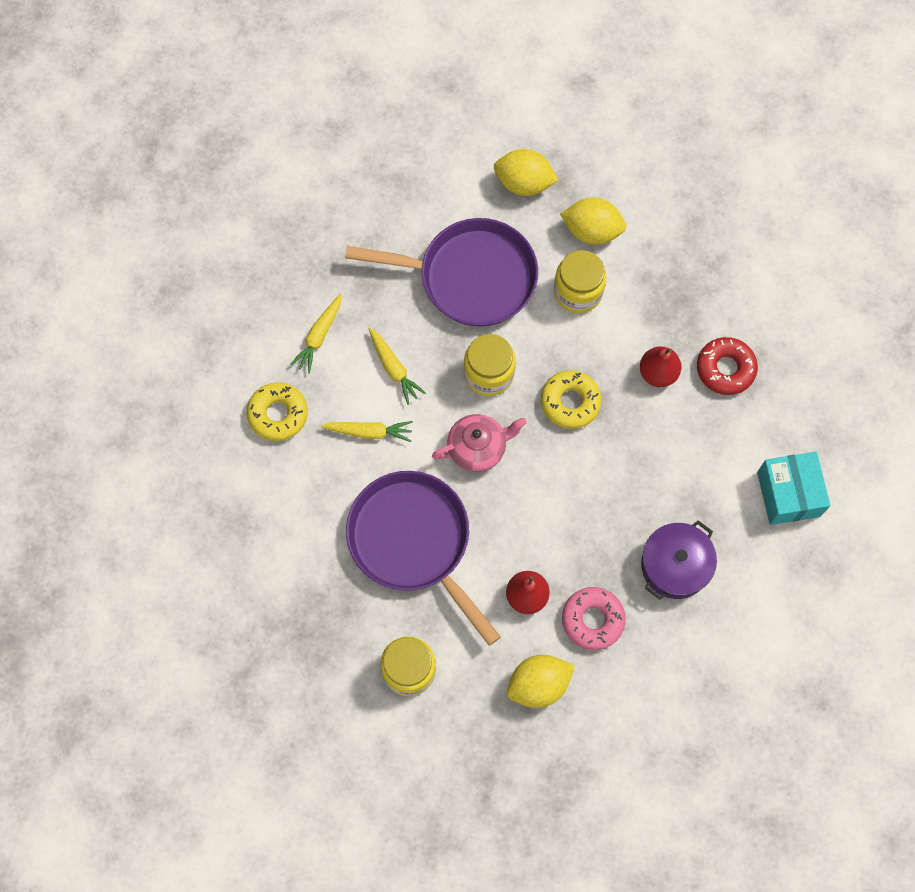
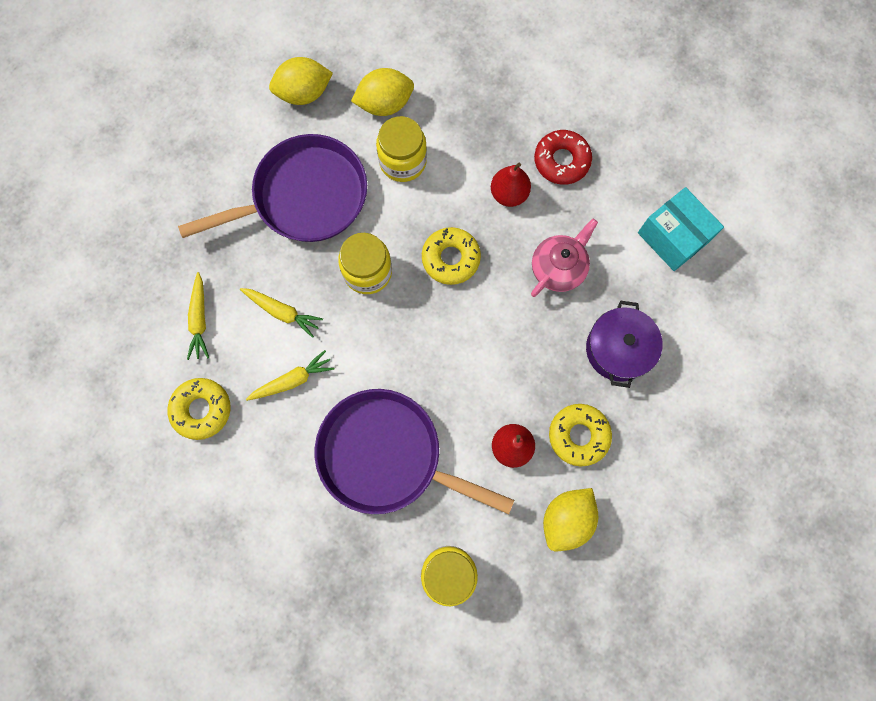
camera: 30 degrees left, 5 degrees up
(478, 448) = (395, 341): pink teapot -> pink teapot (558, 268)
(592, 620) = (578, 435): pink donut -> yellow donut

